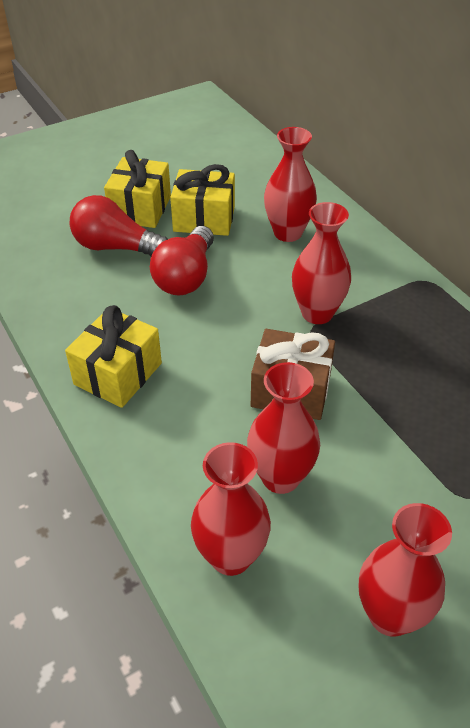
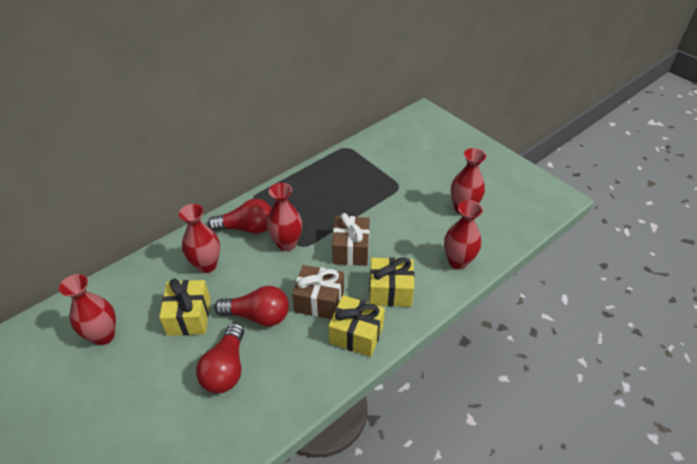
camera: 100 degrees left, 0 degrees up
(140, 209) = (174, 363): yellow gift -> yellow gift (390, 291)
(192, 339) = (319, 301): none -> brown gift
(280, 477) = (408, 248): red vase -> red vase (103, 335)
(357, 272) = (247, 228): none -> red light bulb

